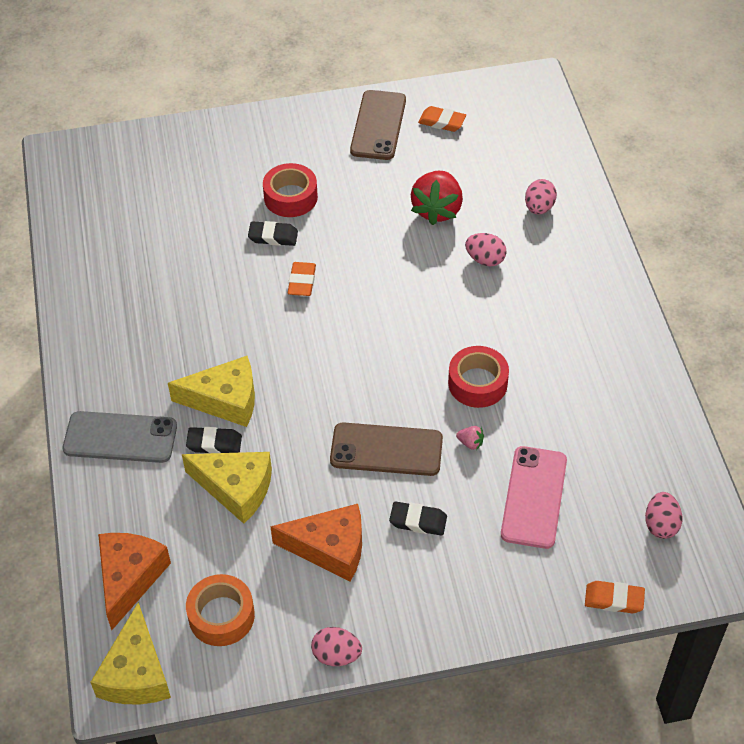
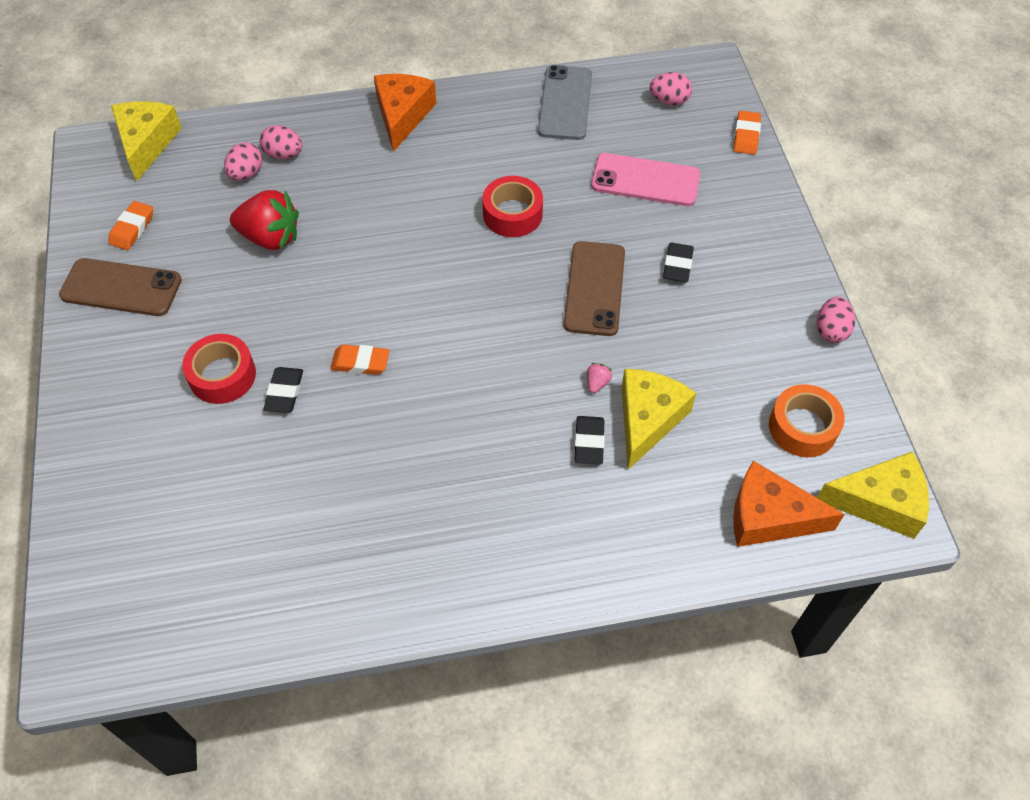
camera: 90 degrees left, 5 degrees up
(120, 437) = (581, 541): grey phone -> grey phone (565, 103)
(225, 400) = (529, 434): yellow cheese -> yellow cheese (146, 143)
(330, 548) = (714, 335): orange cheese -> orange cheese (402, 115)
(470, 443) = (585, 223): pink strawberry -> pink strawberry (597, 383)
(485, 259) = (349, 201): pink egg -> pink egg (246, 174)

